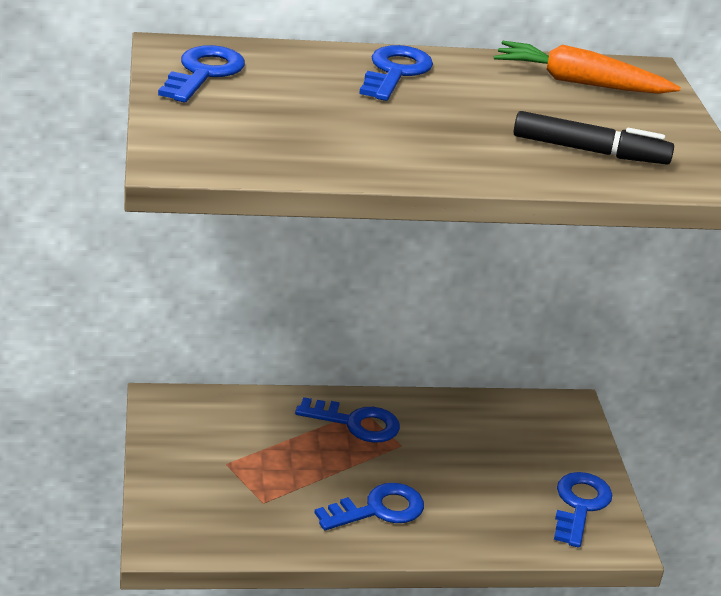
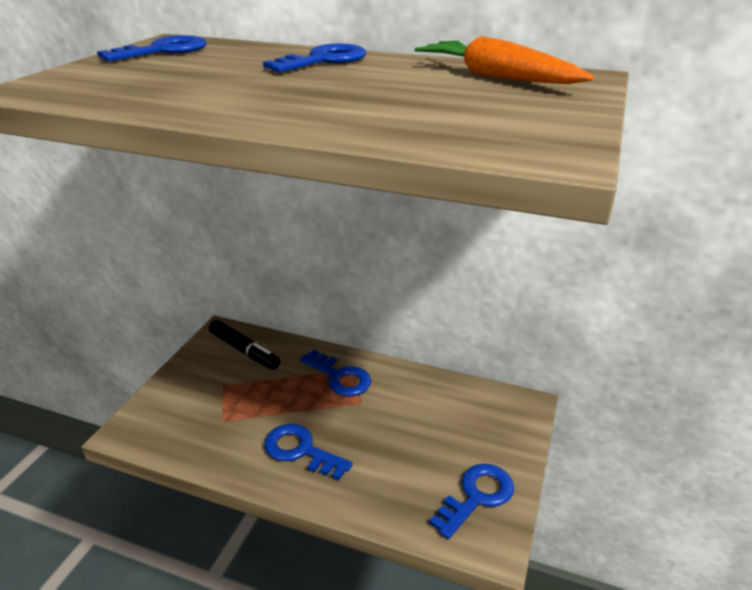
camera: 30 degrees right, 0 degrees up
(378, 509) = (301, 451): blue key -> blue key turned 150 degrees counterclockwise
(589, 151) = (431, 118): black marker -> black marker (244, 350)

